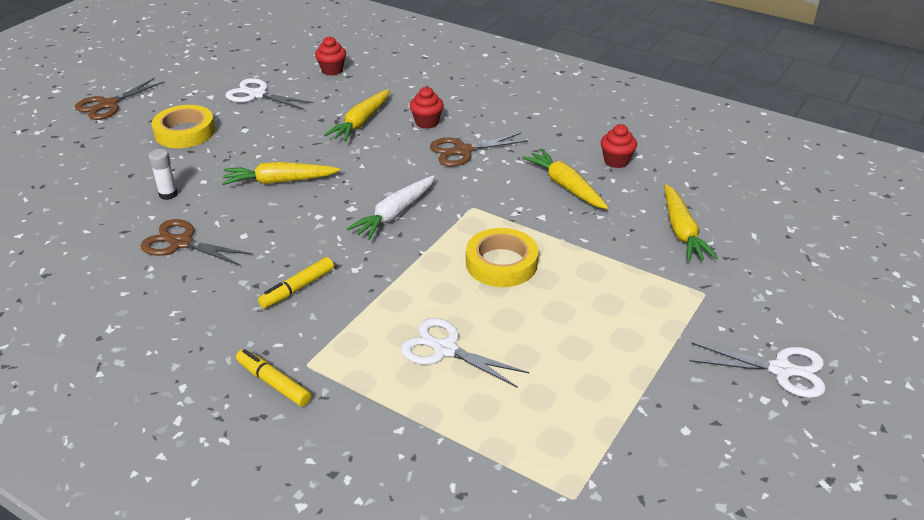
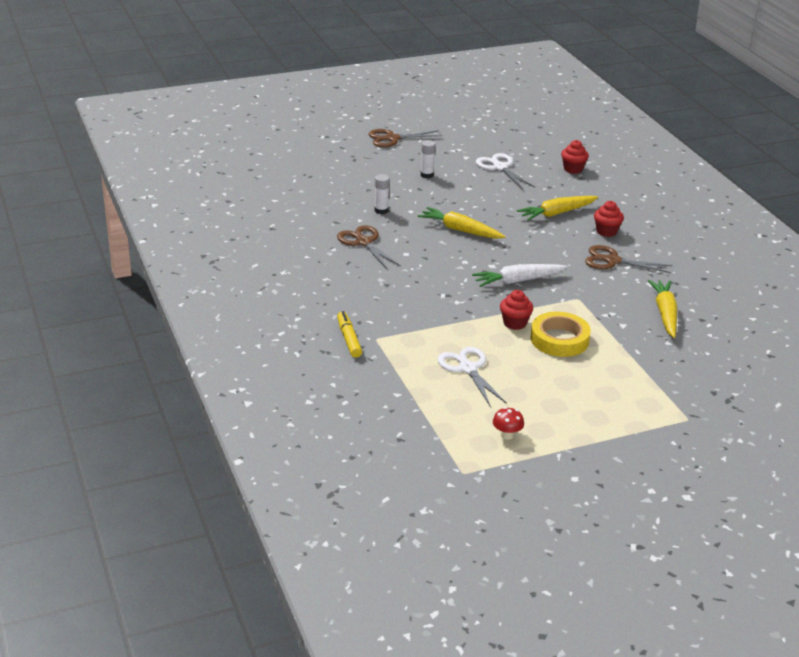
camera: 35 degrees right, 5 degrees down
(185, 132) = (427, 175): yellow tape -> white glue stick
(297, 288) = (410, 297): yellow marker -> none
(567, 415) = (507, 435): none -> red mushroom
(616, 161) = (728, 314): red cupcake -> red cupcake (514, 323)
(681, 231) = (721, 377): yellow carrot -> none
(781, 370) = (685, 482): white scissors -> none

